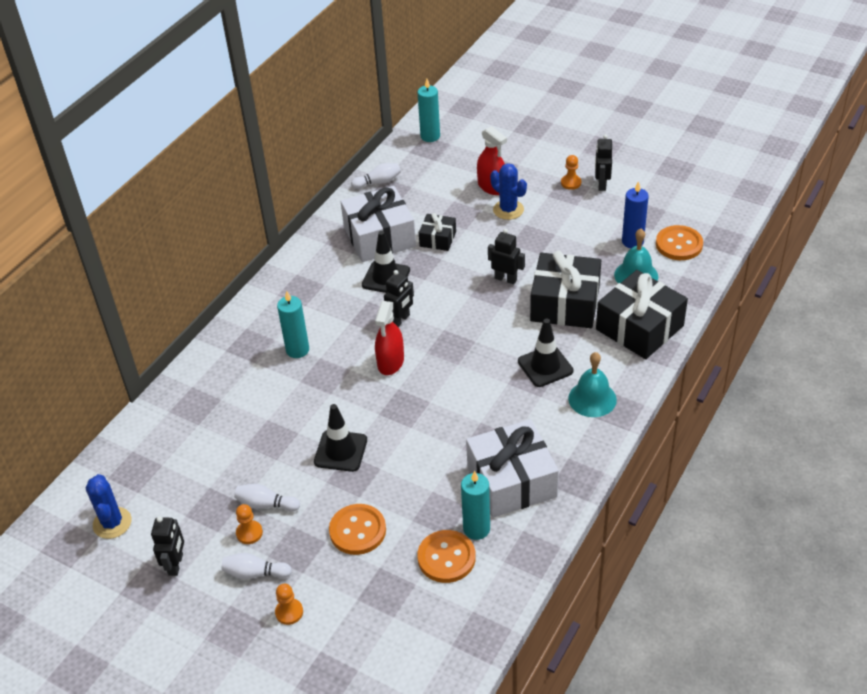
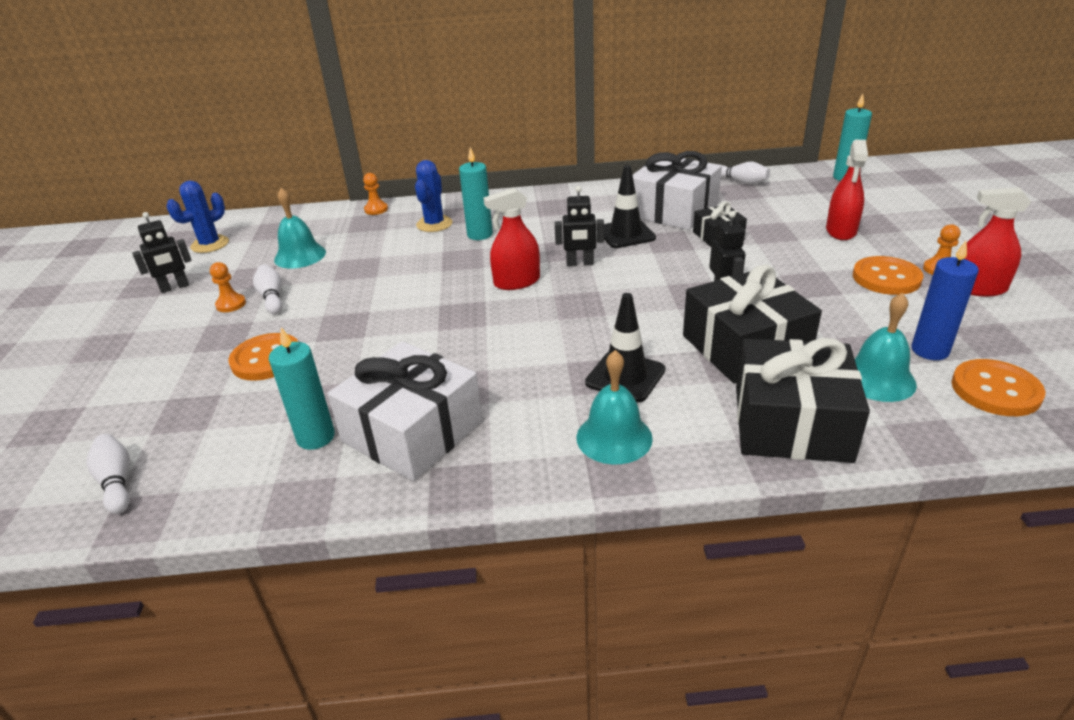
camera: 55 degrees right, 10 degrees down
(209, 467) = (300, 256): none -> turquoise bell
(255, 573) = (180, 327): white bowling pin -> white bowling pin (117, 482)
(289, 612) = (135, 366): orange pawn -> orange pawn (376, 209)
(340, 451) = (370, 306): black traffic cone -> none
(446, 558) = (257, 434): orange button -> orange button (886, 278)
(508, 210) = (826, 252): blue cactus -> blue cactus (434, 224)
(601, 184) = (978, 288): black robot -> red spray bottle

